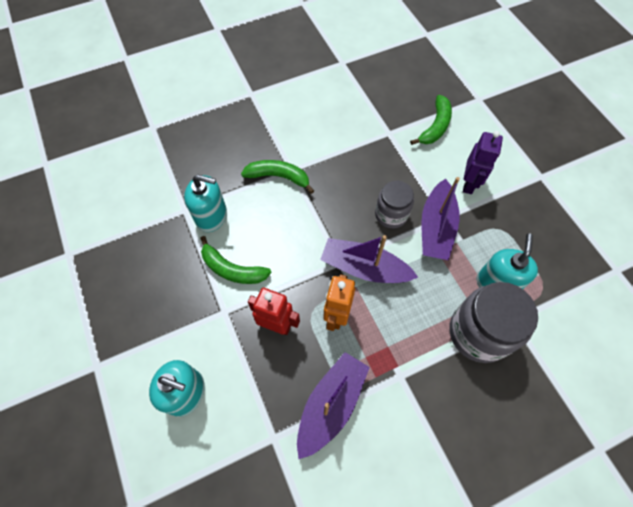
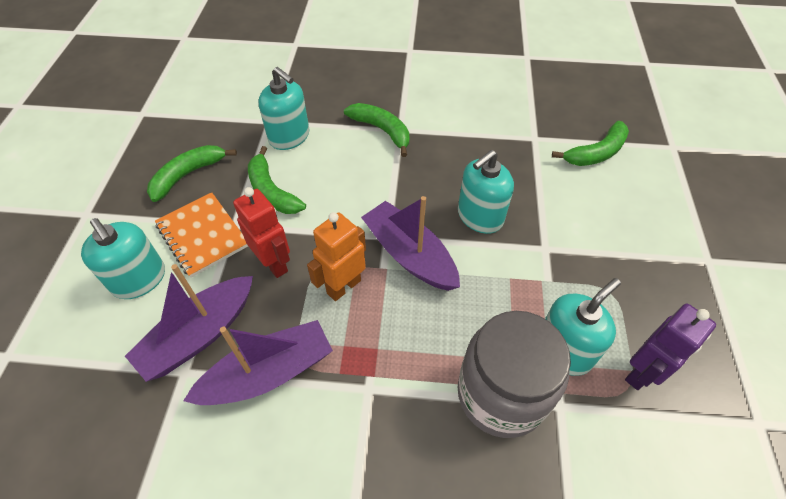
camera: 30 degrees right, 10 degrees down
(155, 289) = (188, 175): none -> green banana
(207, 332) = (202, 235): none -> orange notebook
(391, 214) = (480, 216): grey jar -> turquoise soap dispenser
(436, 228) = (525, 254): purple boat -> purple boat (199, 335)
(469, 184) = (600, 227): purple robot -> purple robot (641, 373)

